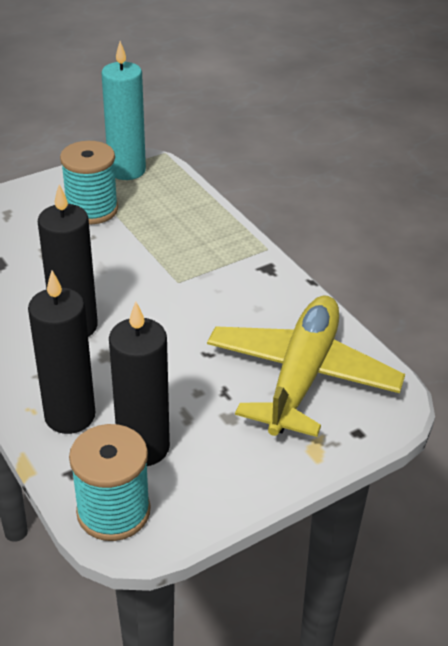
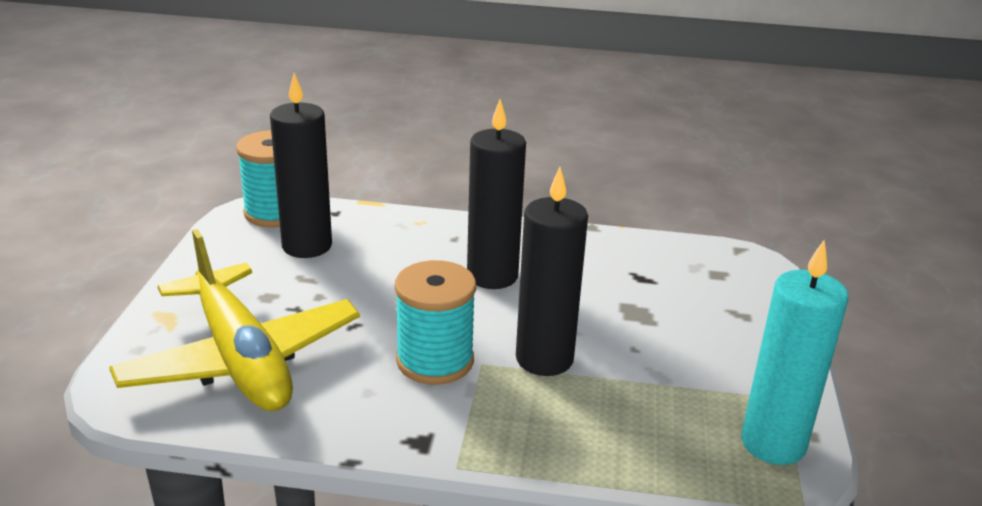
camera: 130 degrees right, 10 degrees down
(70, 416) = (388, 232): black candle -> black candle (544, 359)
(92, 210) = (693, 371): turquoise spool -> turquoise spool (435, 361)

